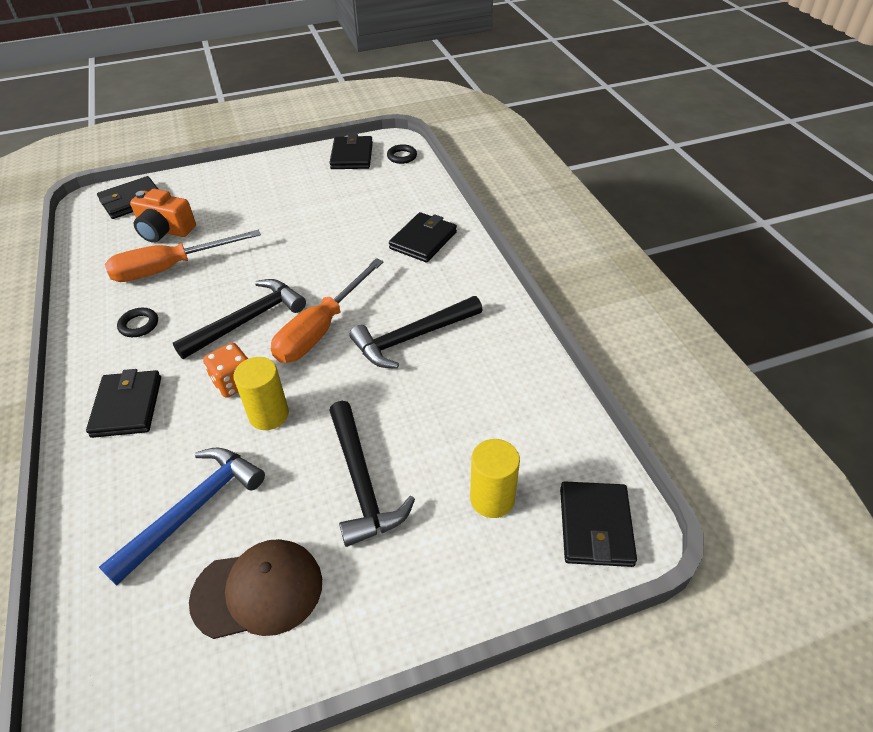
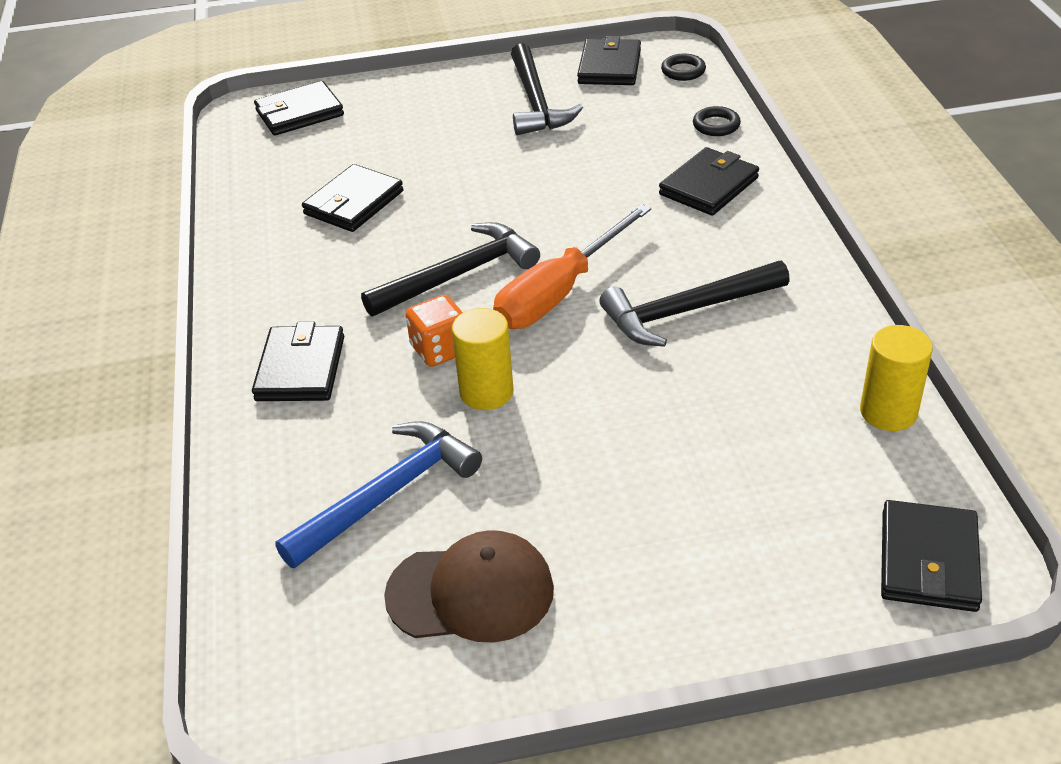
camera: 10 degrees right, 5 degrees down
(139, 325) = (313, 271): black ring -> black ring (716, 125)
(165, 230) = (345, 154): orange camera -> none
(170, 268) = (353, 203): orange screwdriver -> black wallet
(361, 482) = (609, 482): black hammer -> black hammer (535, 102)
(492, 499) = (786, 516): yellow cylinder -> yellow cylinder (888, 412)

